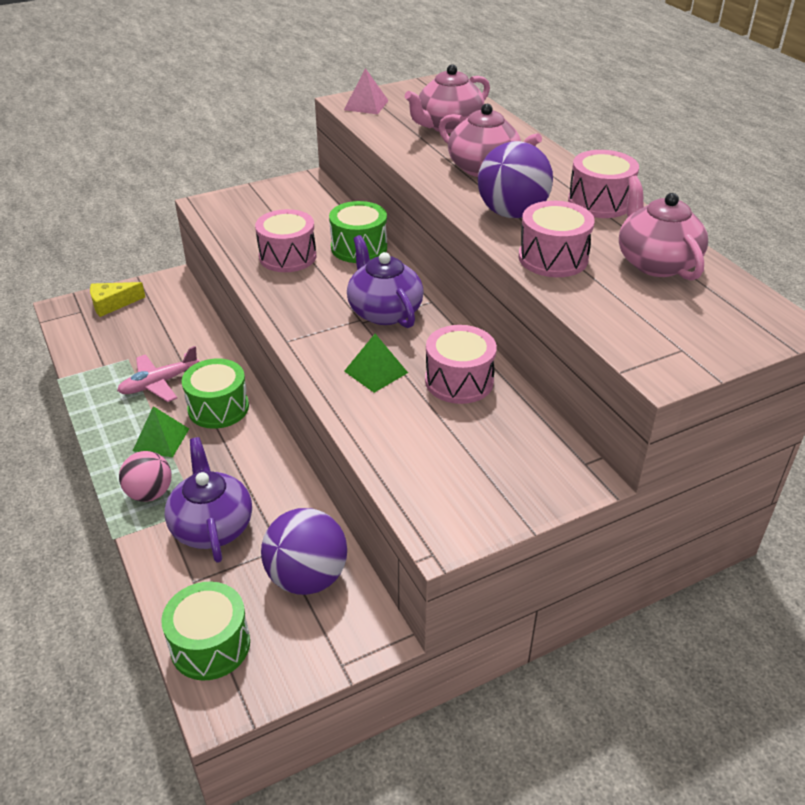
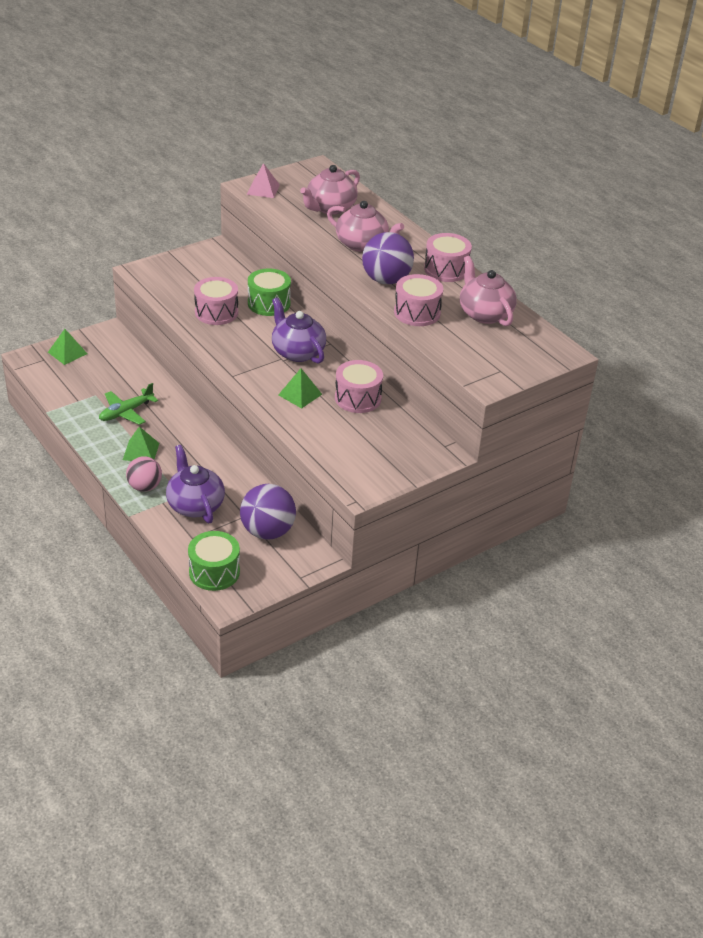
camera: 10 degrees left, 0 degrees up
(112, 304) = (67, 353): yellow cheese -> green pyramid
(159, 383) = (126, 412): pink plane -> green plane
(218, 408) = (176, 427): green drum -> none

